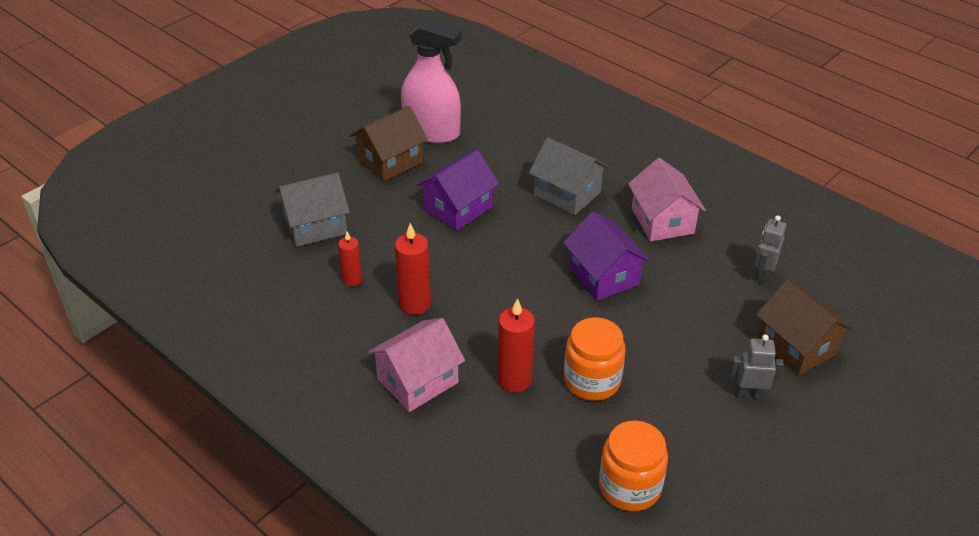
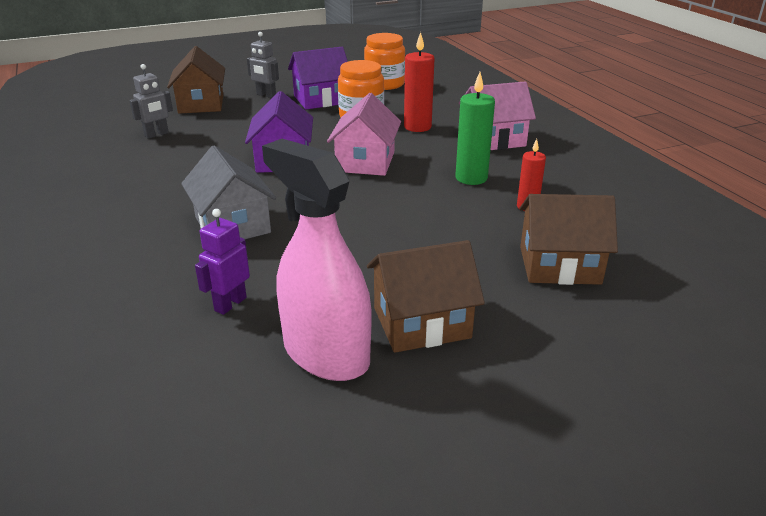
camera: 155 degrees left, 10 degrees down
(315, 226) = (559, 265): grey house -> brown house
(415, 304) = (471, 178): red candle -> green candle
(458, 208) = (370, 241): purple house -> purple house (321, 99)
(507, 142) = (230, 304): none -> purple robot
(662, 221) = (174, 181): pink house -> pink house (365, 162)

